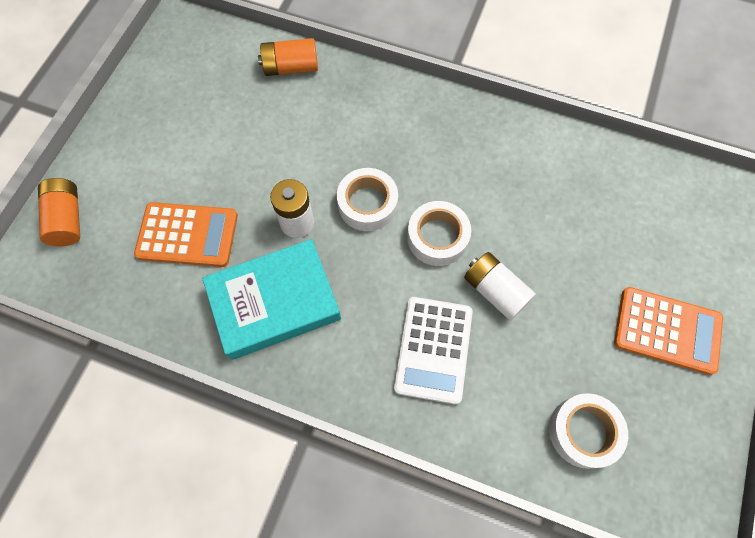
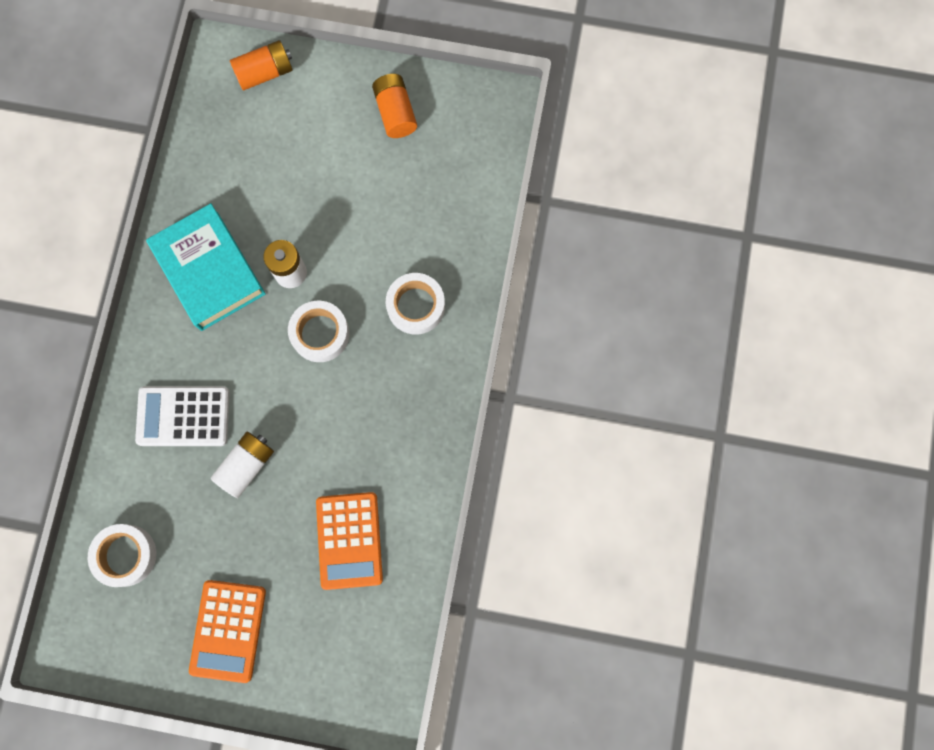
camera: 80 degrees right, 10 degrees up
(187, 235) = (264, 179): orange calculator -> orange calculator (349, 540)
(291, 67) = (468, 227): orange battery -> orange battery (395, 112)
(437, 237) = (294, 405): white tape -> white tape (416, 306)

